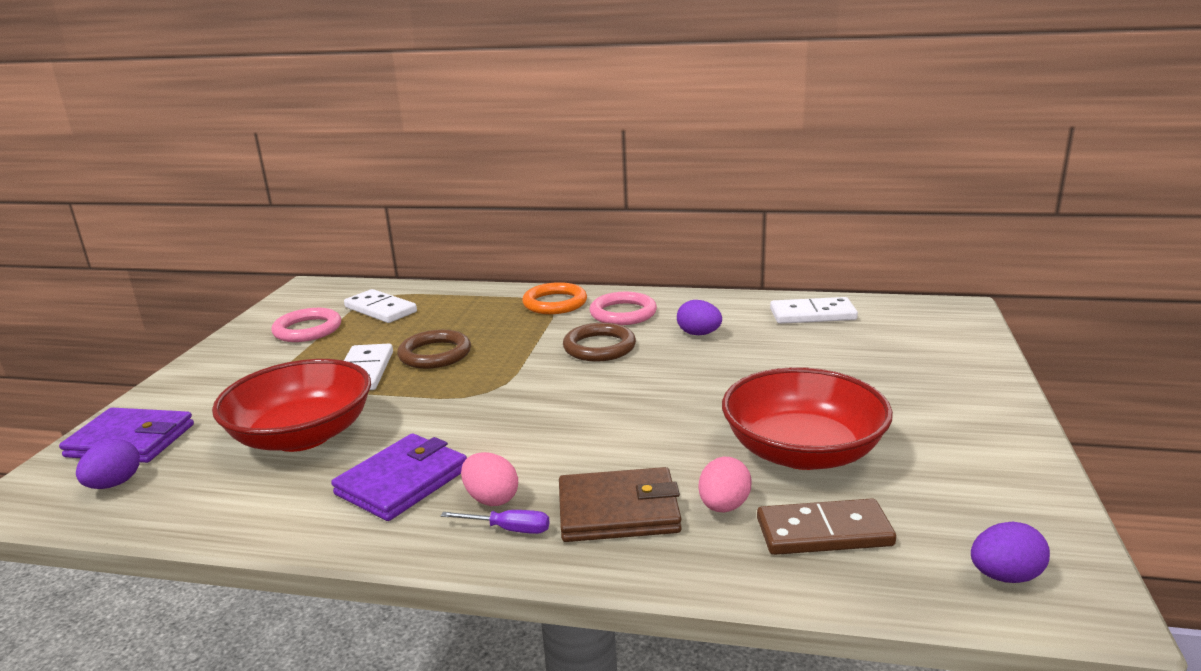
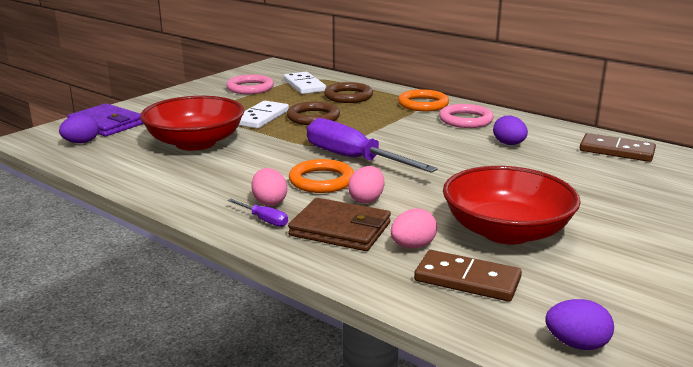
camera: 25 degrees right, 0 degrees up
(402, 482) = (227, 180): purple wallet -> none
(530, 445) = (321, 181): none -> orange ring
(541, 402) = (353, 159): none -> purple screwdriver
(599, 347) = (426, 136): brown ring -> brown ring (348, 96)
(610, 457) = (366, 200): none -> pink egg
(812, 314) = (616, 151): white domino -> brown domino

